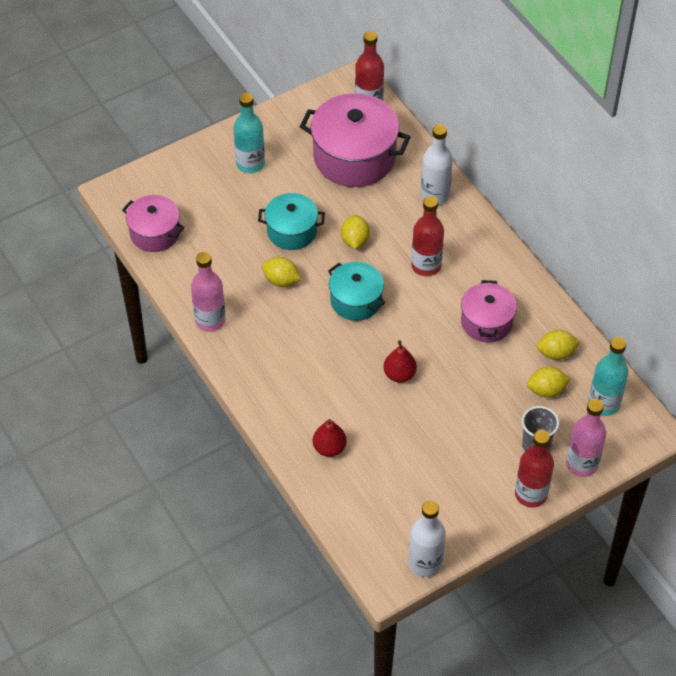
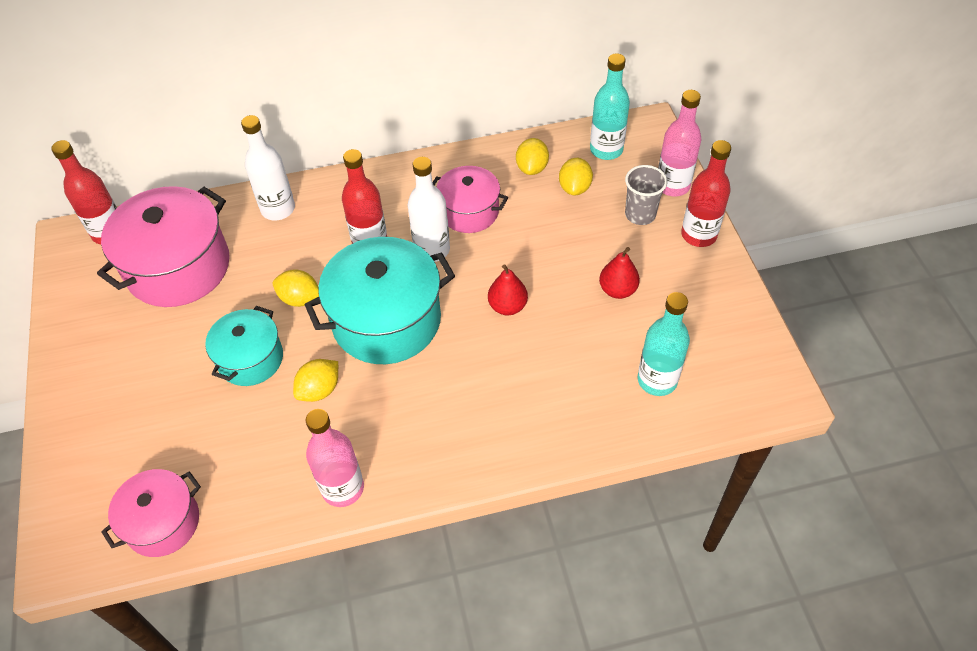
camera: 70 degrees left, 0 degrees up
(250, 164) = (119, 377): turquoise bottle -> turquoise bottle (657, 380)
(329, 448) = (586, 403): red pear -> red pear (617, 290)
(356, 300) = (386, 320): turquoise pot -> turquoise pot, size x1.70
(425, 563) = (766, 350): white bottle -> white bottle (432, 250)

